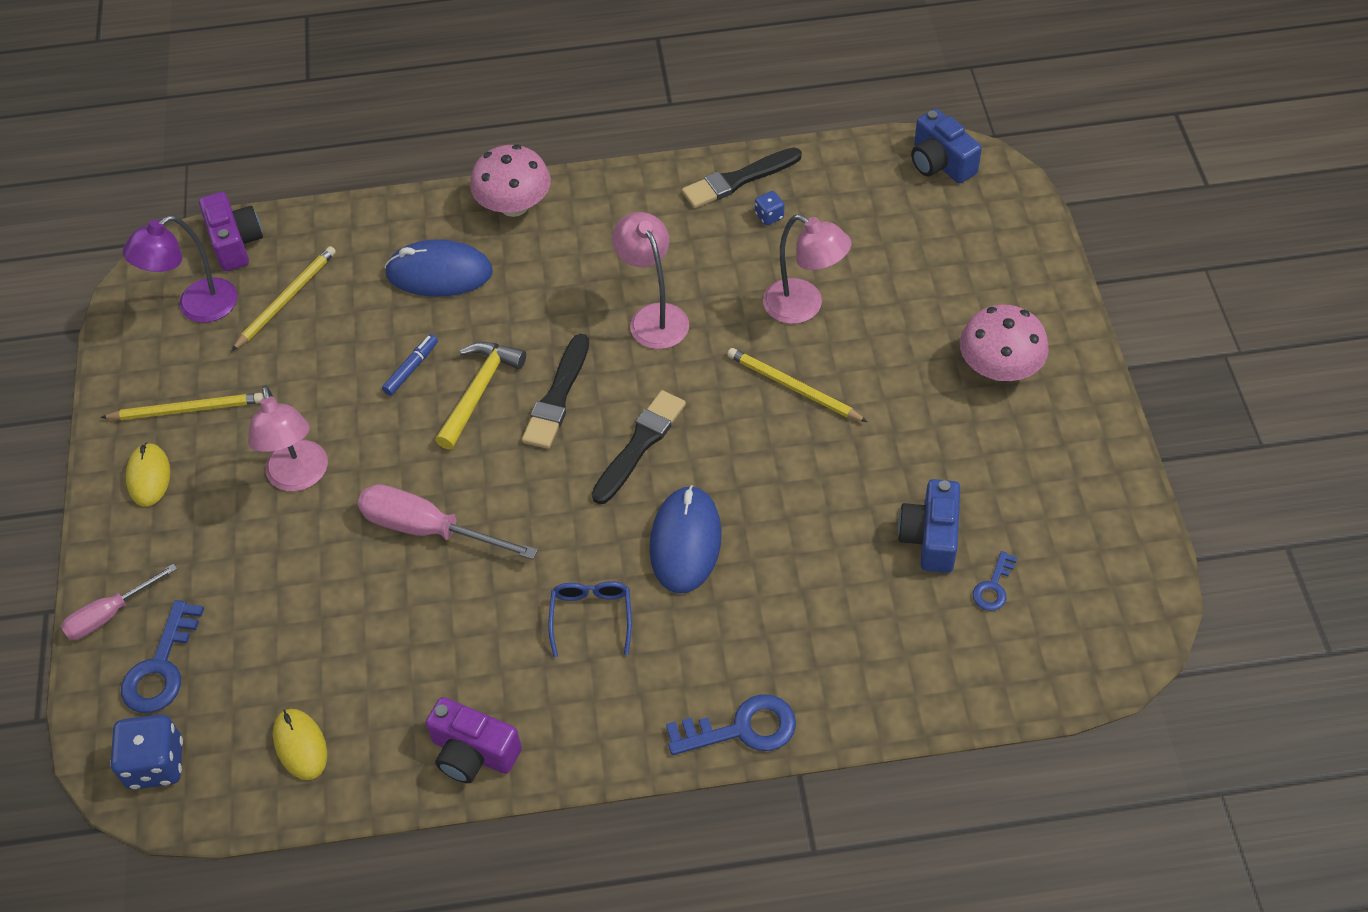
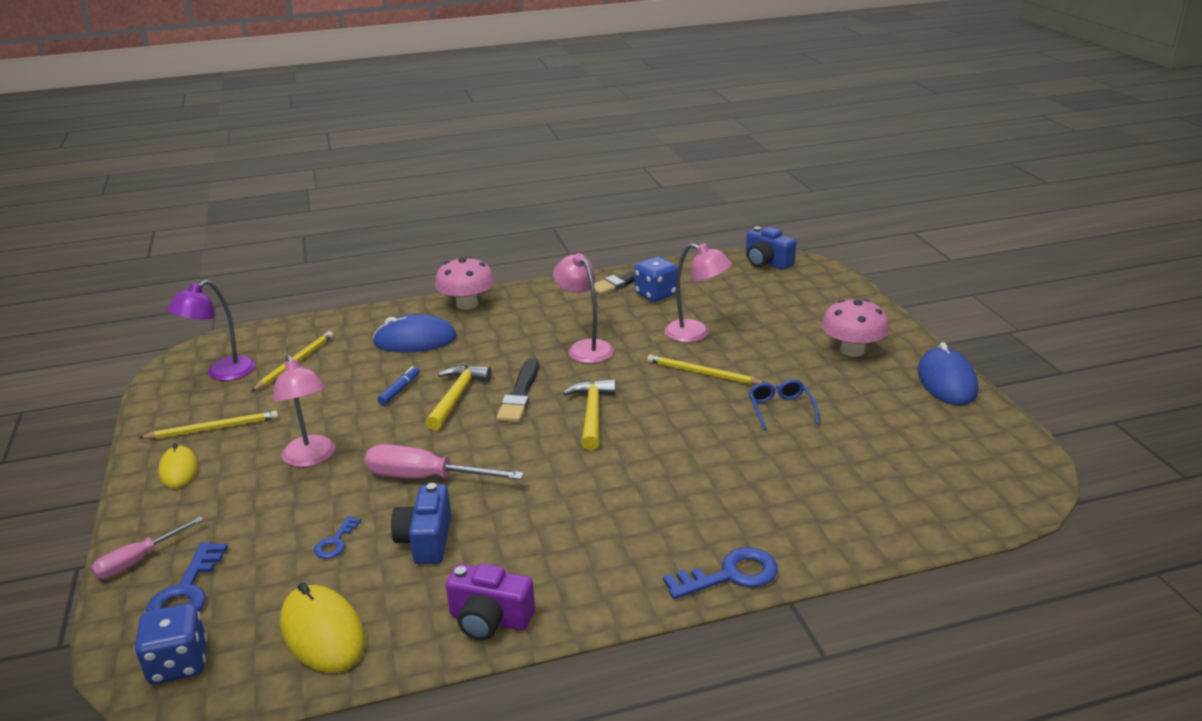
camera: 10 degrees left, 25 degrees down
(235, 243) = (253, 339): purple camera -> none
(300, 745) = (323, 633): yellow mouse -> yellow mouse, size x1.58
(591, 617) = (577, 517): blue glasses -> blue glasses (780, 409)
(639, 445) = (592, 414): black brush -> yellow hammer
(685, 542) = (645, 464): blue mouse -> blue mouse (946, 381)
(769, 216) = (656, 294): blue dice -> blue dice, size x1.97
(930, 537) = (841, 442): blue camera -> blue camera (426, 540)
(993, 587) = (904, 465): blue key -> blue key (335, 542)

